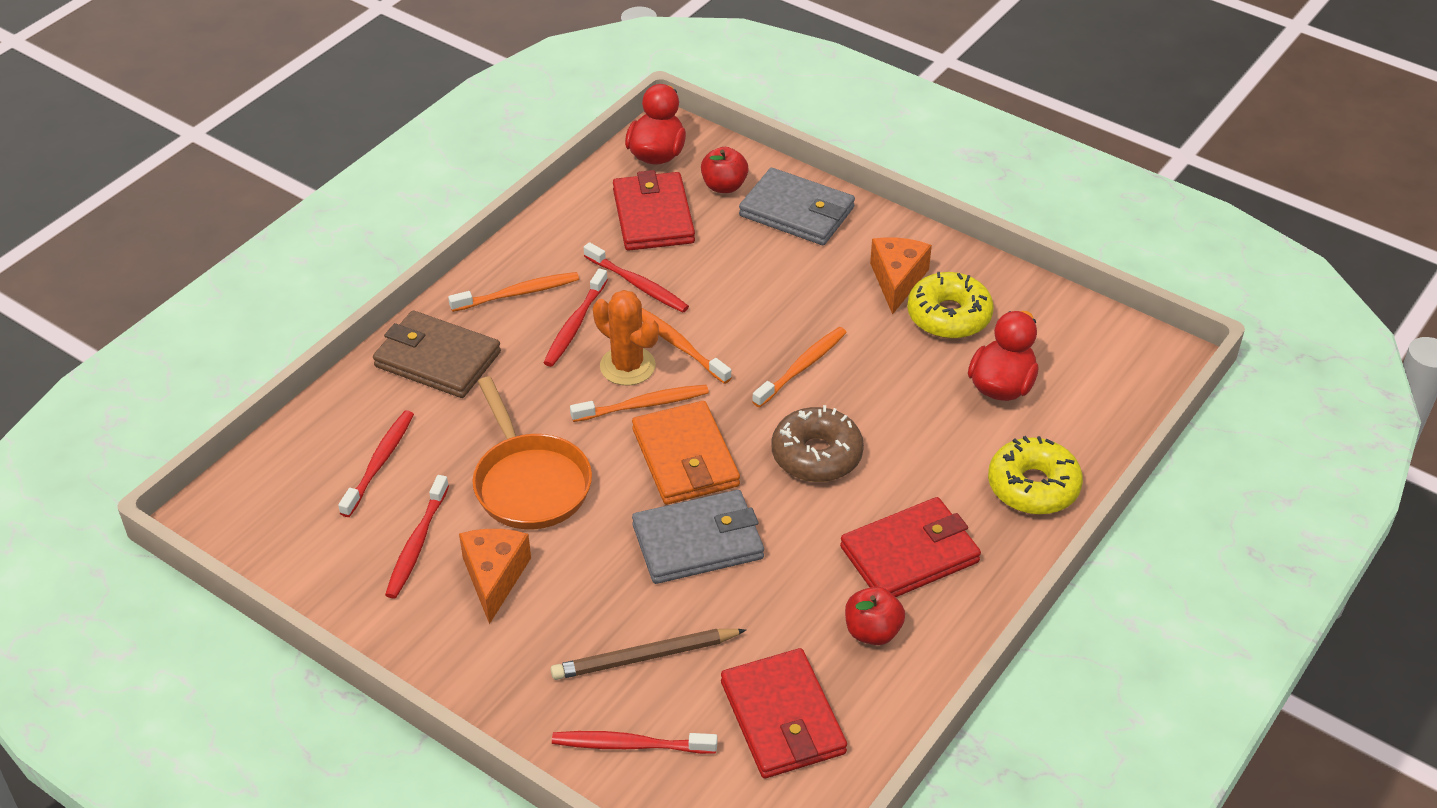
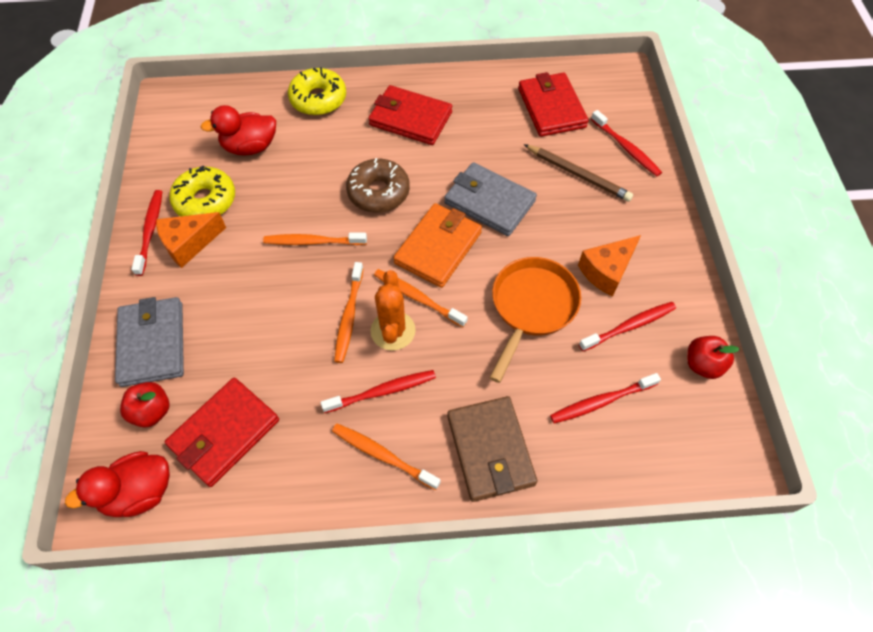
camera: 130 degrees left, 15 degrees up
(637, 284) = (310, 385): red toothbrush -> red toothbrush (150, 231)
(783, 718) = (551, 108): red wallet -> red wallet turned 45 degrees counterclockwise
(872, 631) = (471, 106): red apple -> red apple (702, 364)

